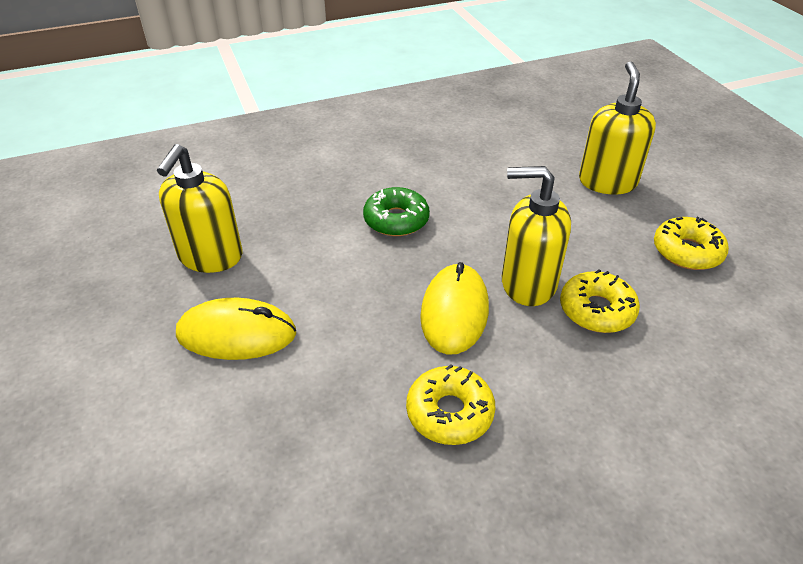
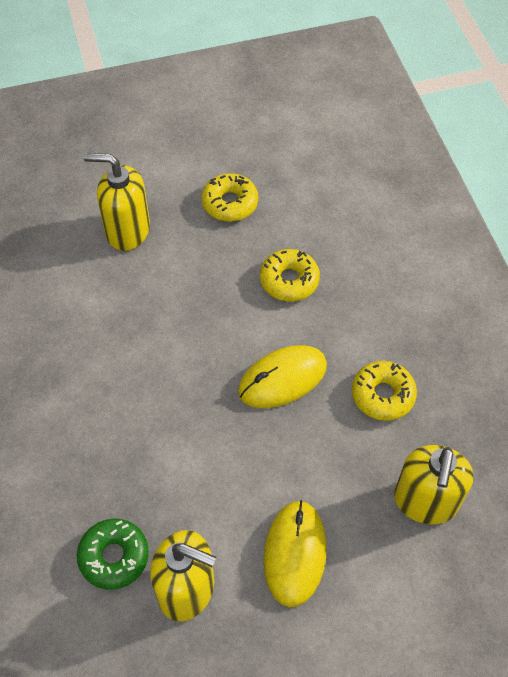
camera: 85 degrees left, 15 degrees up
(396, 220) = (154, 413): green donut -> green donut (114, 557)
(454, 312) = (282, 378): yellow mouse -> yellow mouse turned 45 degrees counterclockwise
(527, 284) = (255, 320): yellow soap dispenser -> yellow soap dispenser (425, 501)

